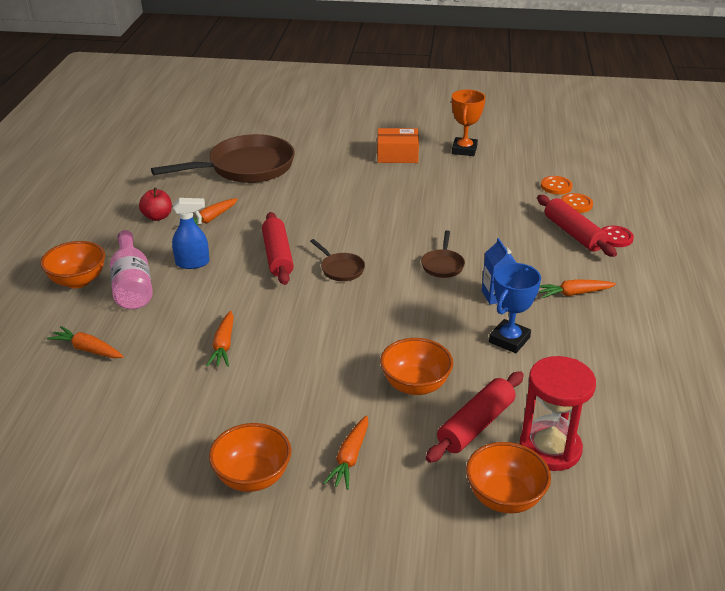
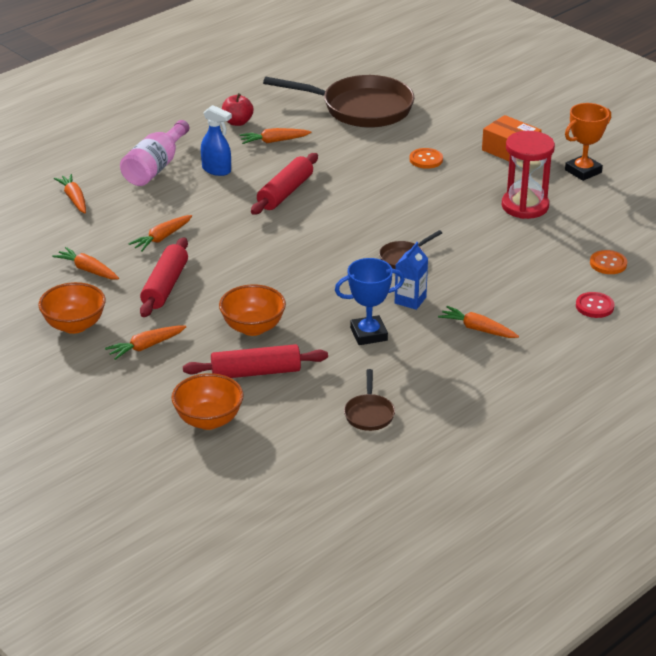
camera: 40 degrees right, 0 degrees up
(78, 281) = (123, 148): orange bowl -> none
(191, 412) = (87, 270): none -> orange carrot
(340, 269) = (319, 224): brown pan -> brown pan (369, 413)
(550, 448) = (284, 412): red hourglass -> red hourglass (525, 206)
(556, 186) = (616, 240): orange button -> orange button (426, 159)
(573, 234) = (560, 285): red rolling pin -> red rolling pin (165, 286)

